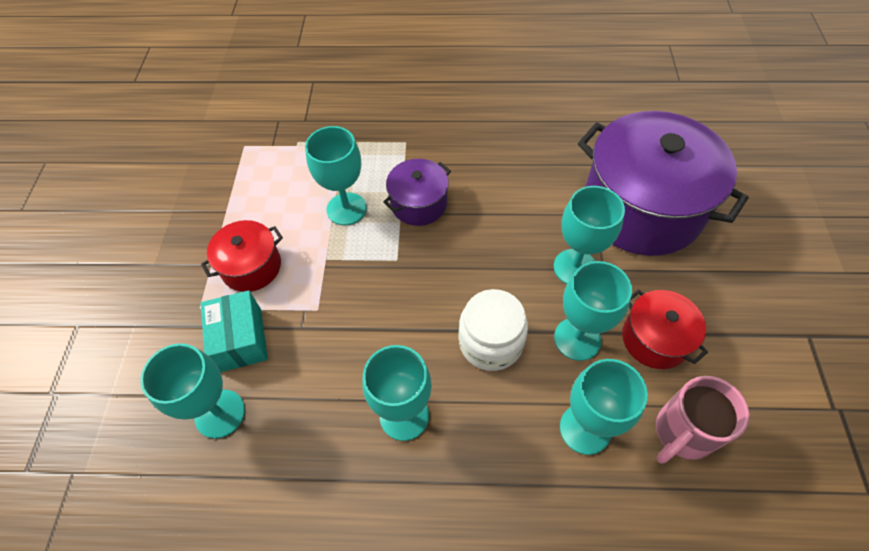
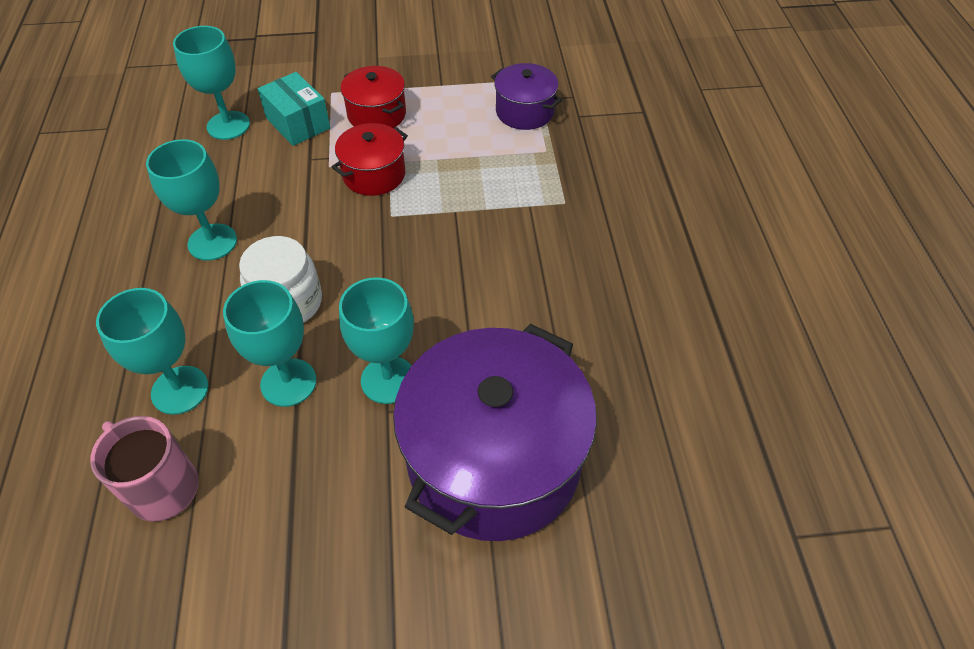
camera: 80 degrees right, 5 degrees down
(241, 339) = (298, 123): turquoise box -> turquoise box turned 75 degrees clockwise
(346, 209) = (455, 167): turquoise goblet -> none
(419, 204) = (470, 225): purple pot -> purple pot (524, 111)
(655, 339) = (285, 465): red pot -> red pot (374, 174)

